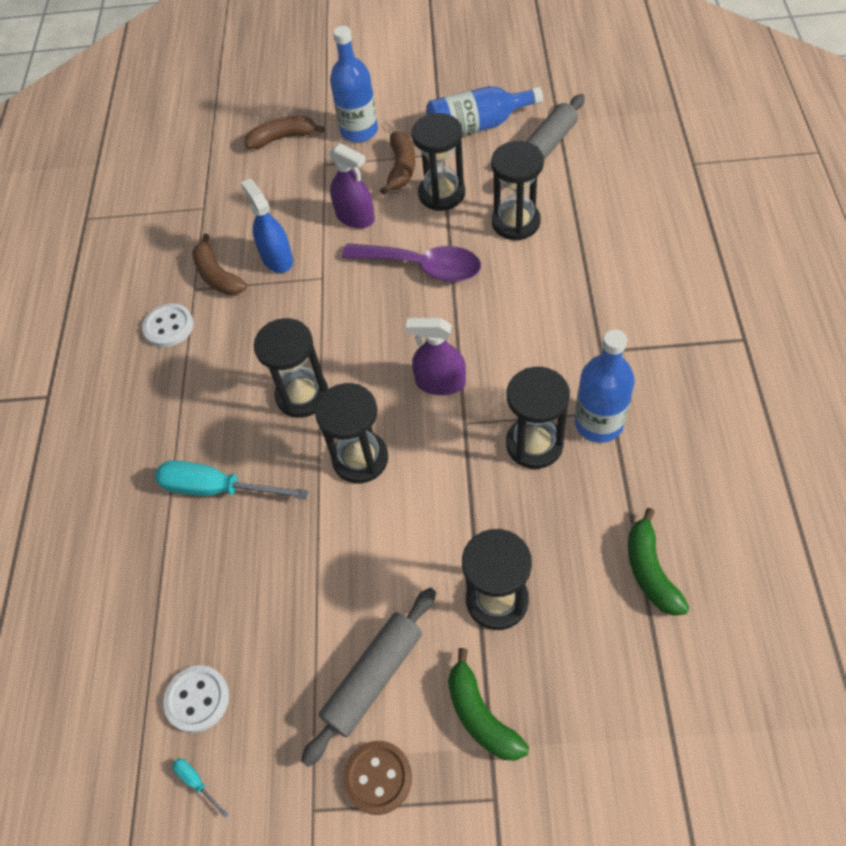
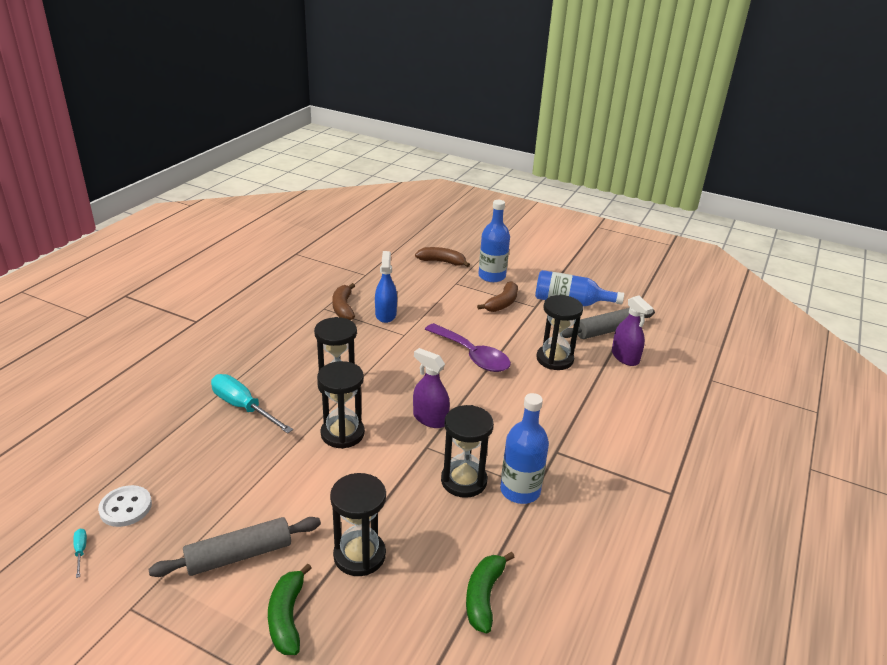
camera: 20 degrees right, 25 degrees down
(169, 327) = (292, 319): white button -> none
(355, 217) = (451, 314): purple spray bottle -> purple spray bottle (625, 357)
(378, 777) = (187, 614): brown button -> none
(441, 194) = (517, 325): black hourglass -> none

